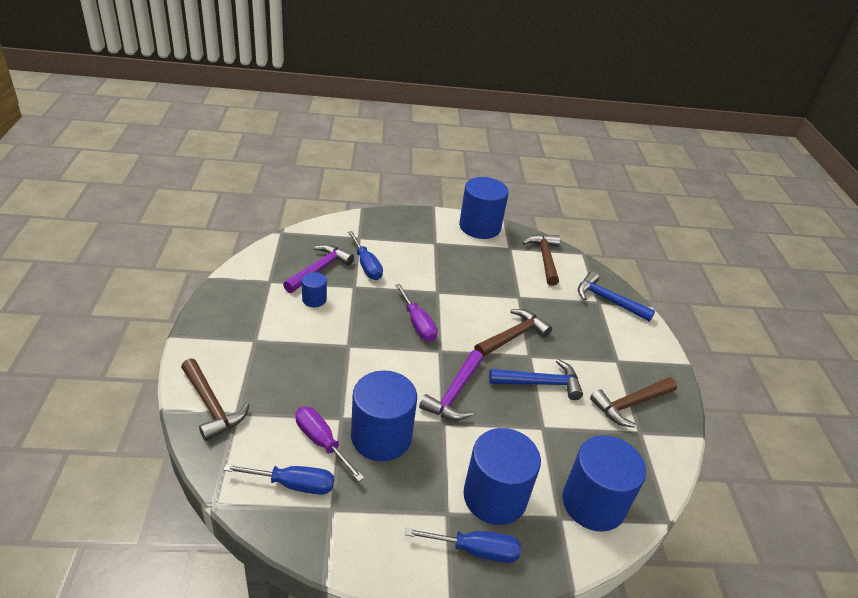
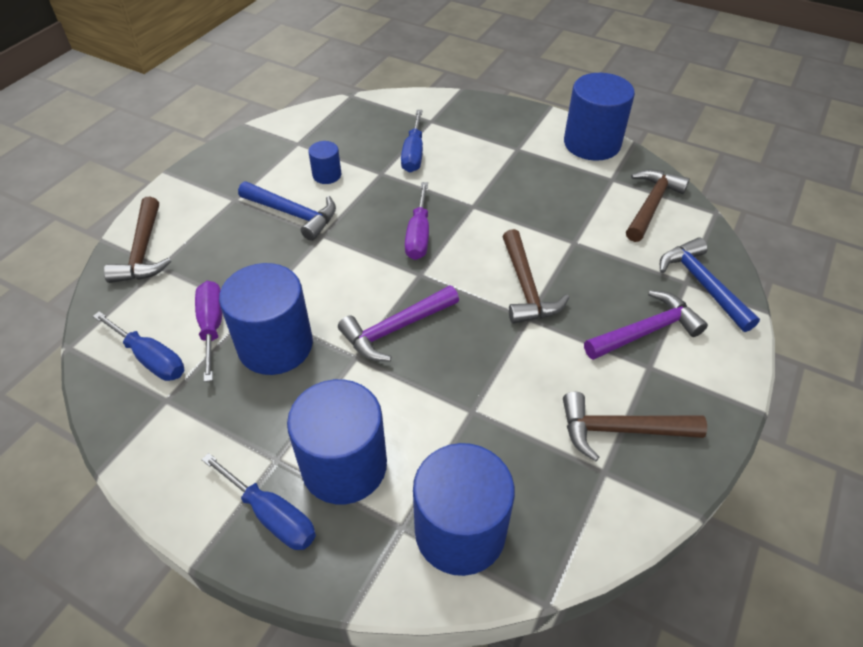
camera: 35 degrees right, 10 degrees up
(319, 270) = (358, 145): purple hammer -> purple hammer (646, 331)
(513, 336) = (526, 287): brown hammer -> brown hammer turned 90 degrees clockwise
(540, 383) = (514, 356): blue hammer -> blue hammer (293, 214)

